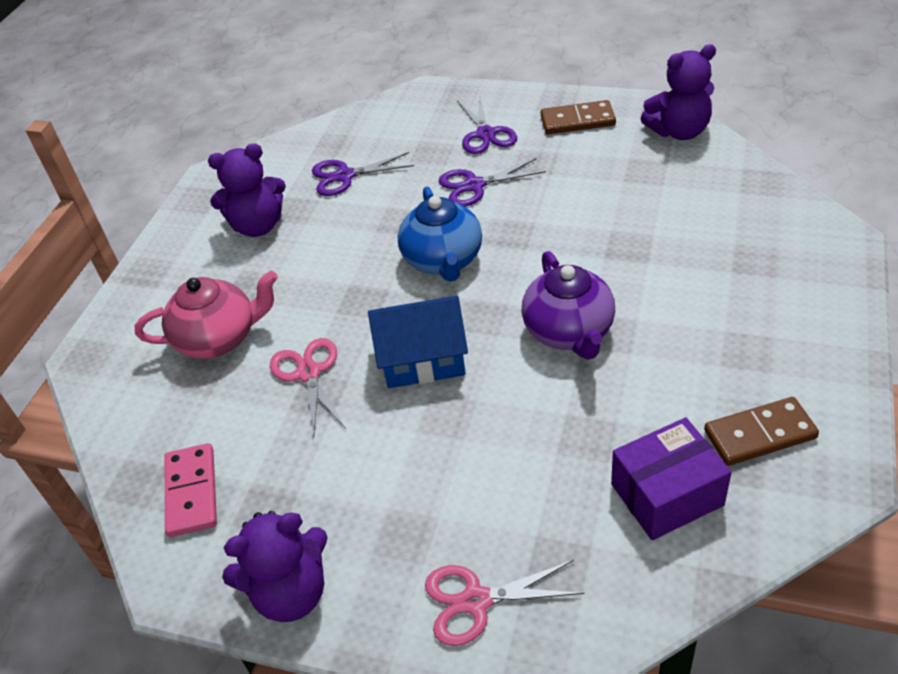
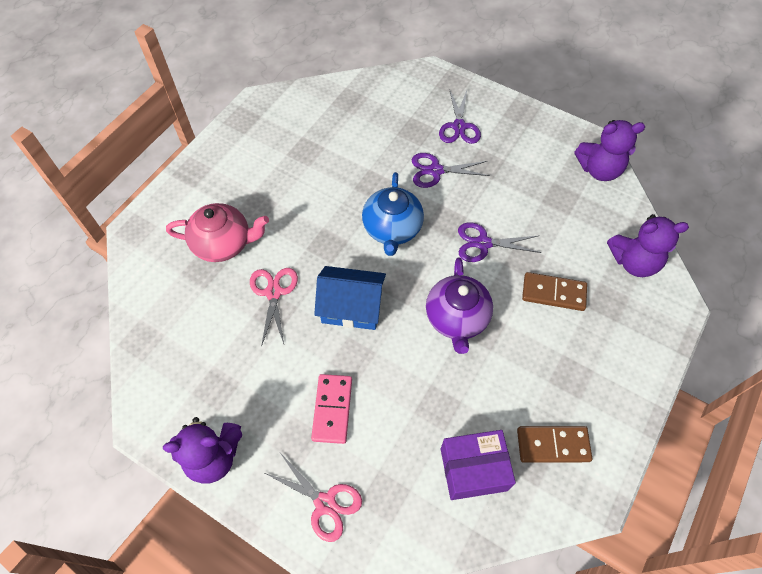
camera: 10 degrees right, 15 degrees up
(191, 492) = (173, 360): pink domino -> pink domino (332, 409)
(258, 226) = (276, 157): purple teddy bear -> purple teddy bear (634, 262)
(345, 176) = (348, 132): purple scissors -> purple scissors (483, 243)
(476, 601) = (325, 503): pink scissors -> pink scissors turned 150 degrees counterclockwise
(577, 120) = (529, 135): brown domino -> brown domino (553, 293)

